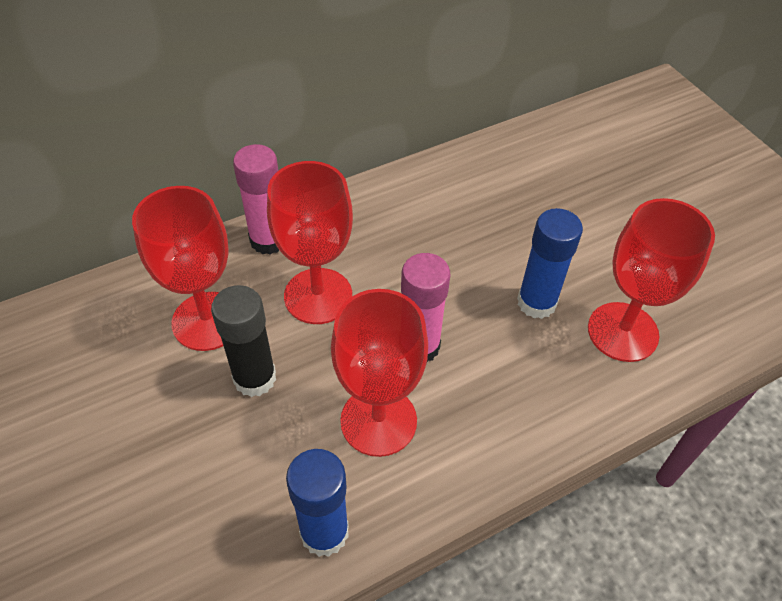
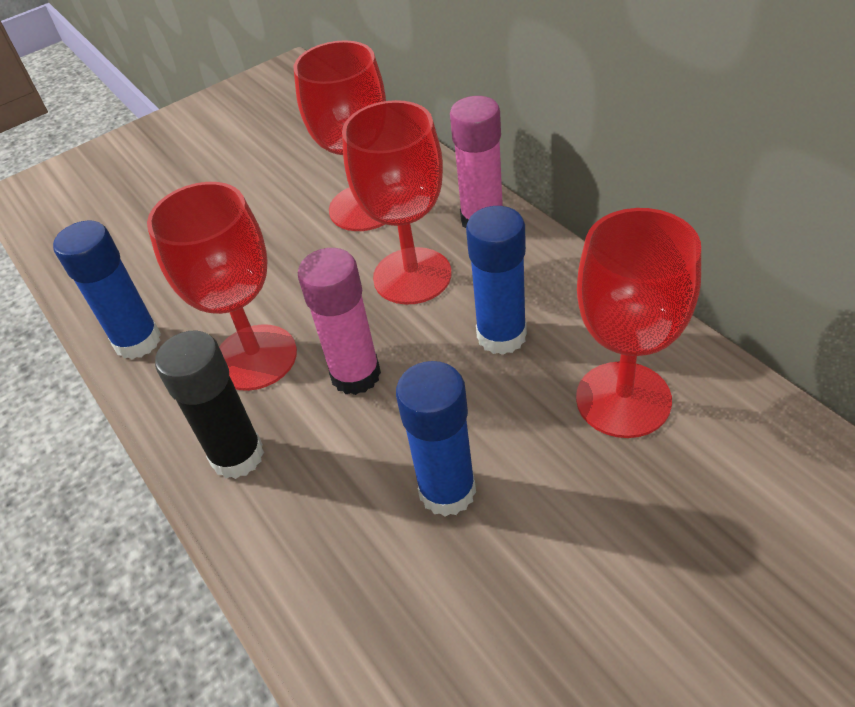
camera: 90 degrees right, 5 degrees down
(255, 378) = (301, 255): black glue stick -> black glue stick (237, 456)
(404, 251) = (501, 336): none -> blue glue stick
(622, 332) = (414, 610): red goblet -> red goblet (623, 399)

